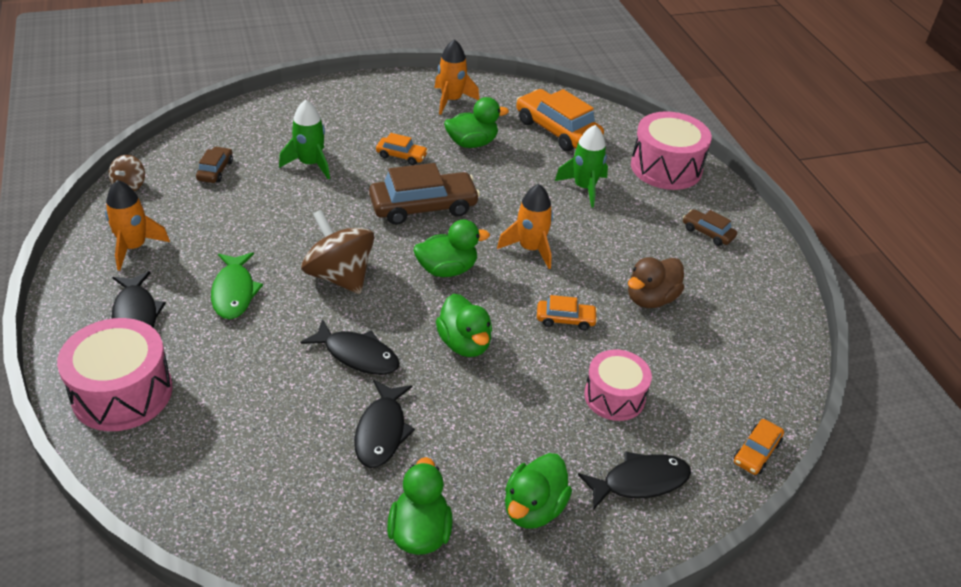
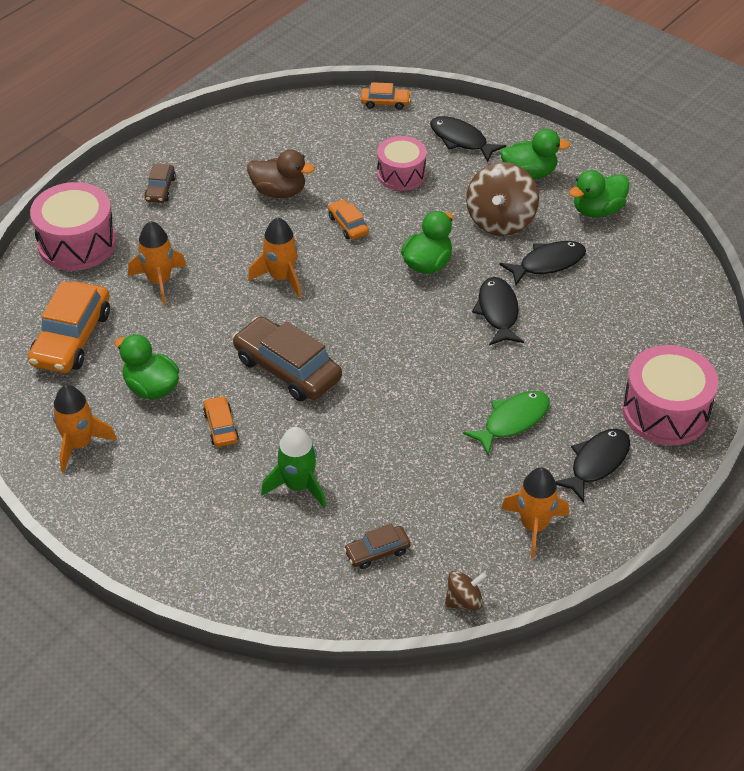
camera: 120 degrees left, 5 degrees up
(339, 276) = (429, 370): brown spinning top -> brown spinning top (500, 220)
(447, 269) = (356, 312): green duck -> none
(584, 188) = (159, 281): green rocket -> orange rocket

